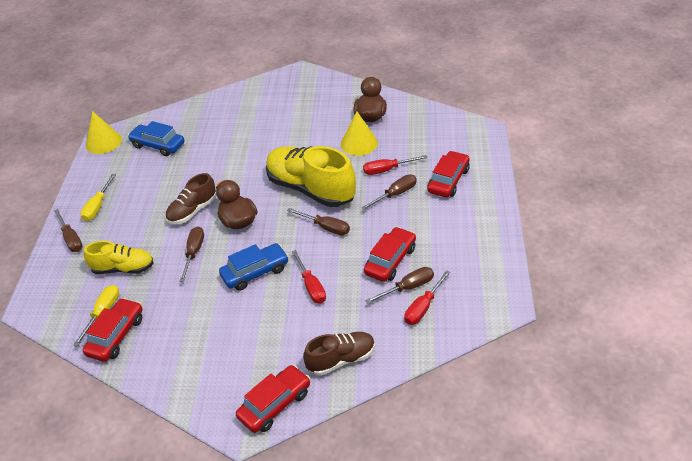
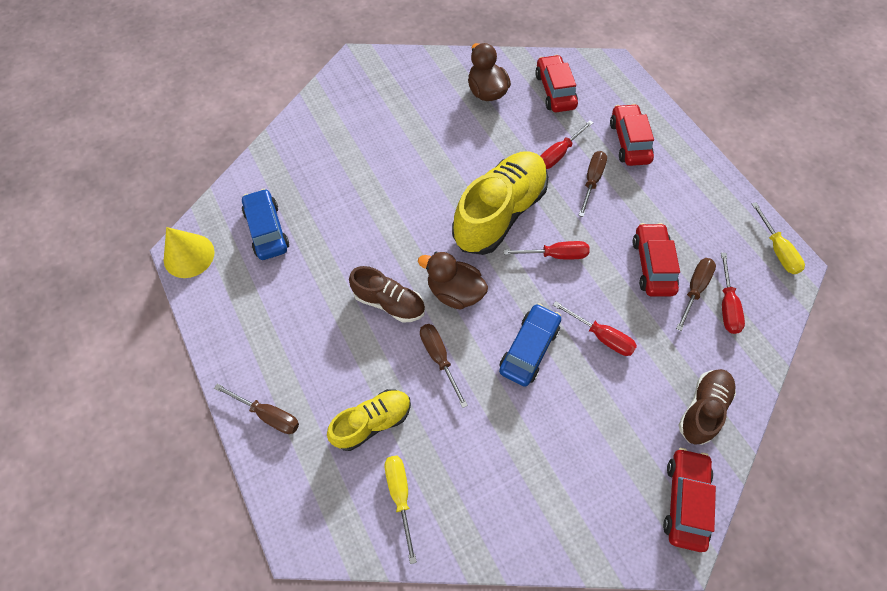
camera: 35 degrees left, 20 degrees up
(98, 206) = (263, 351): yellow screwdriver -> yellow screwdriver (777, 250)
(116, 336) = (443, 516): red car -> red car (555, 91)
(158, 145) = (267, 230): blue car -> blue car turned 75 degrees clockwise
(192, 211) = (389, 302): brown shoe -> brown shoe turned 75 degrees counterclockwise
(311, 189) = (499, 213): yellow shoe -> yellow shoe turned 120 degrees clockwise
(325, 227) = (555, 255): brown screwdriver -> red screwdriver
(359, 143) = (502, 132): yellow cone -> none

